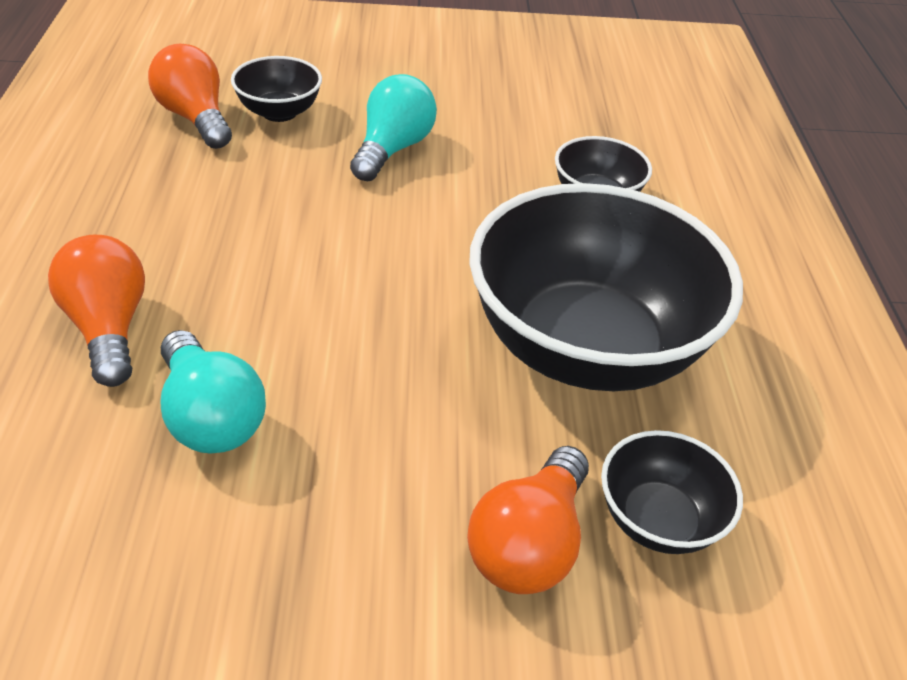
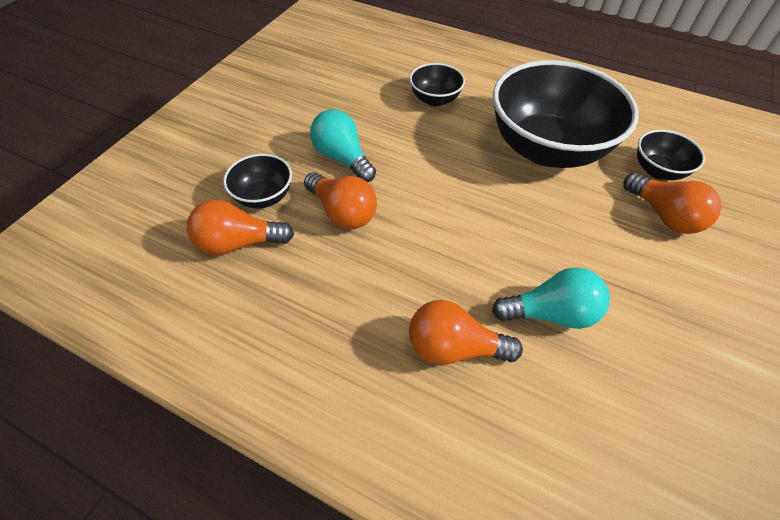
camera: 60 degrees left, 10 degrees up
(292, 176) = (342, 212): none -> orange light bulb

